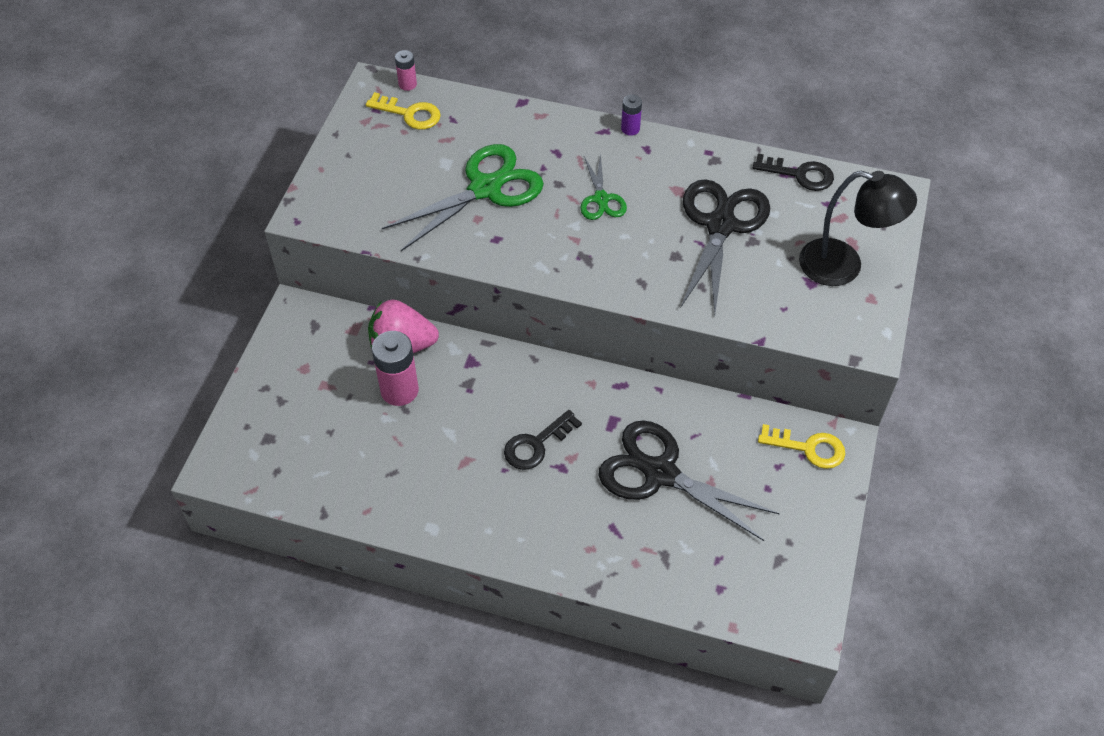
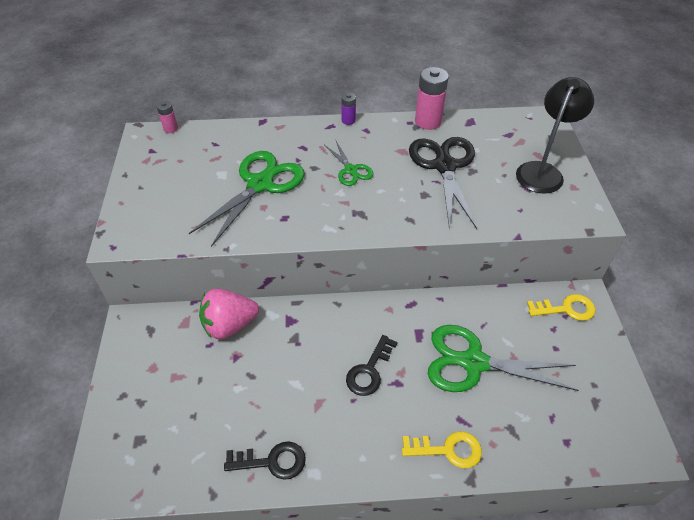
camera: 20 degrees left, 5 degrees down
(399, 390) = (240, 361): pink battery -> pink battery (428, 121)
(409, 114) = (179, 147): yellow key -> yellow key (448, 450)
(660, 473) = (473, 362): black scissors -> green scissors
(799, 174) = (478, 121): black key -> black key (272, 461)
(843, 266) = (542, 171): black lamp -> black lamp turned 60 degrees counterclockwise

